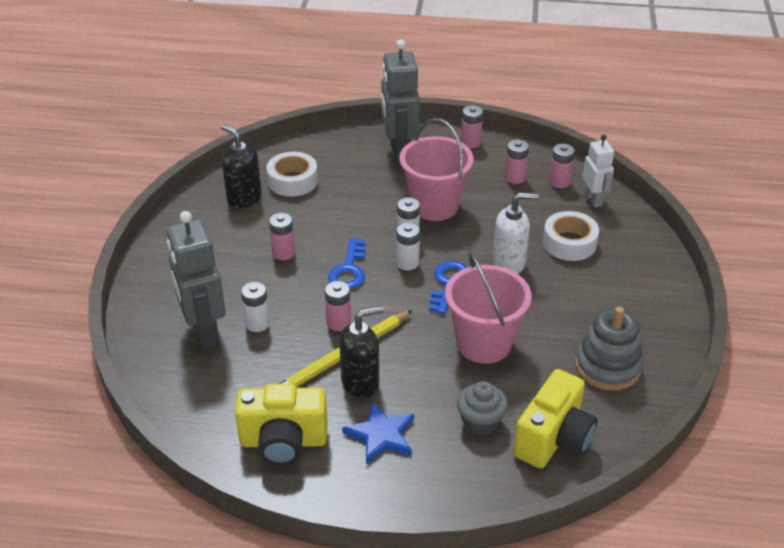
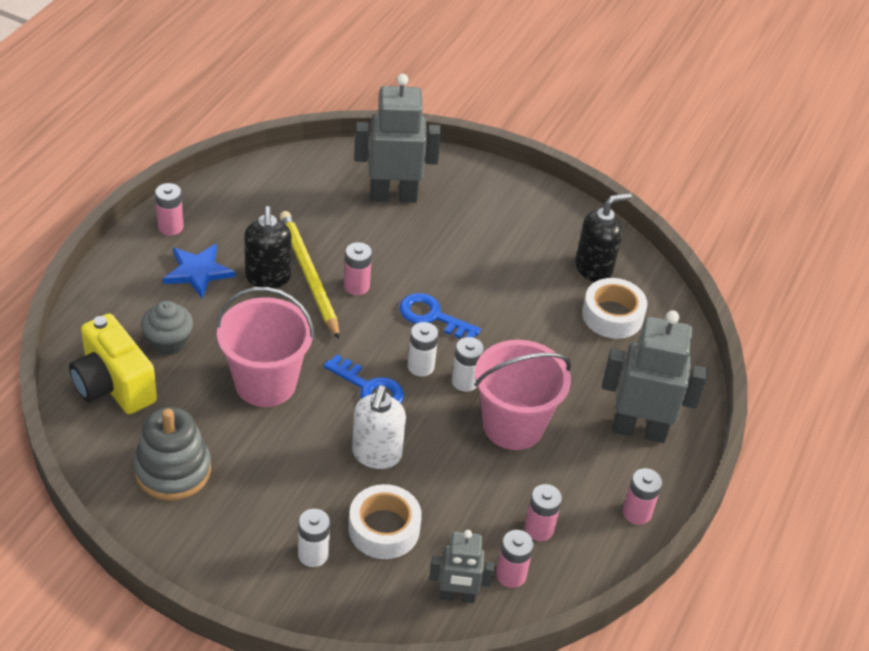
camera: 105 degrees right, 5 degrees up
(257, 323) = (386, 231): white battery -> white battery (313, 554)
(283, 253) = (484, 275): pink battery -> pink battery (170, 227)
(283, 442) = (230, 212): yellow camera -> none
(593, 199) = (457, 596): white robot -> grey robot

